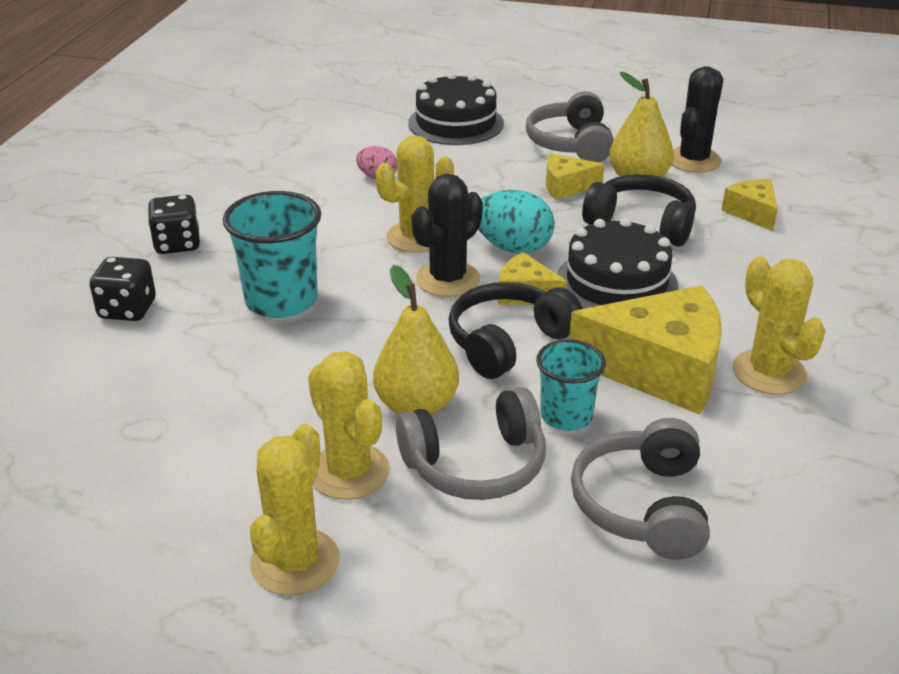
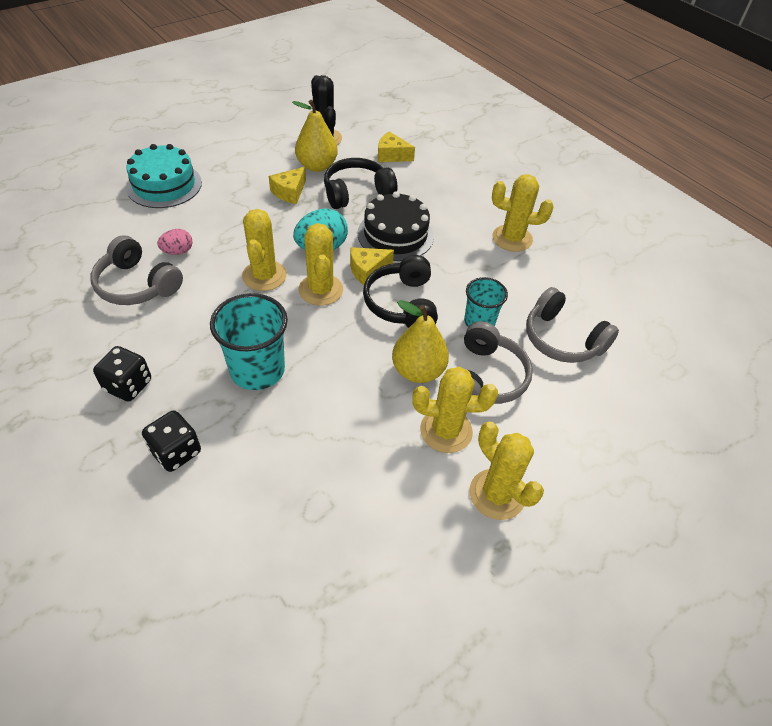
camera: 55 degrees left, 15 degrees up
(448, 279) = (321, 290): black cactus -> yellow cactus
(456, 123) = (164, 185): black cake -> turquoise cake
(571, 144) = (250, 162): grey headphones -> grey headphones (137, 285)
(659, 369) = (476, 268): yellow cheese -> none

